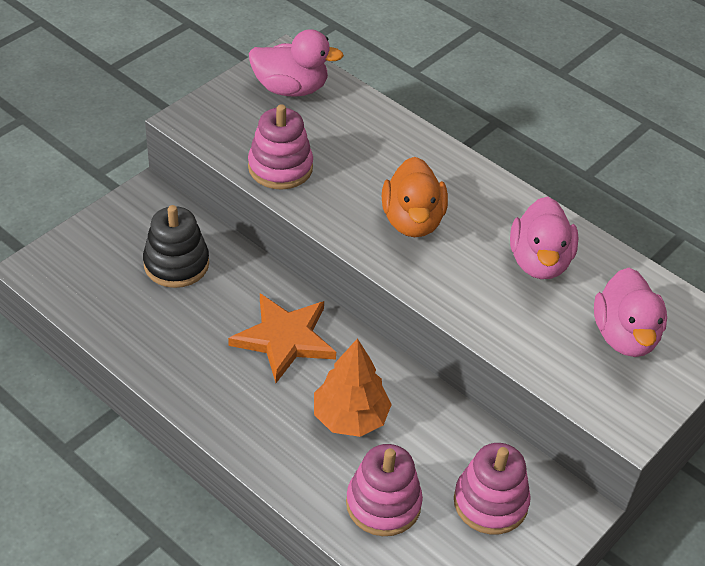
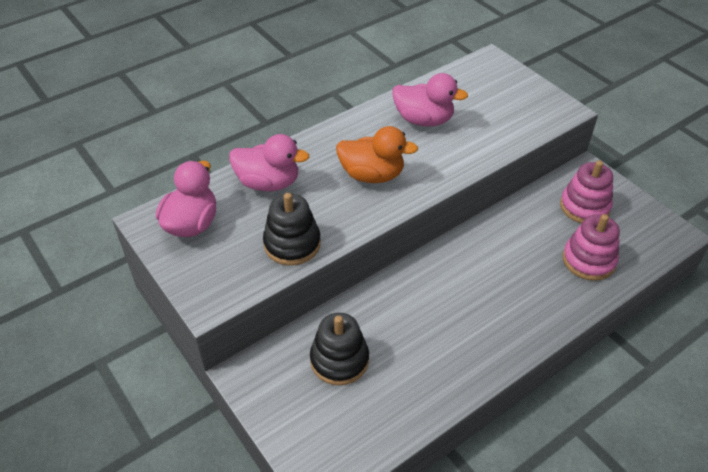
camera: 75 degrees left, 0 degrees up
(280, 167) = (292, 244): pink stacking toy -> black stacking toy
(284, 339) = (435, 295): orange star -> none
(350, 417) = (513, 266): orange tree -> none
(624, 336) = (493, 97): pink duck -> pink duck (268, 183)

